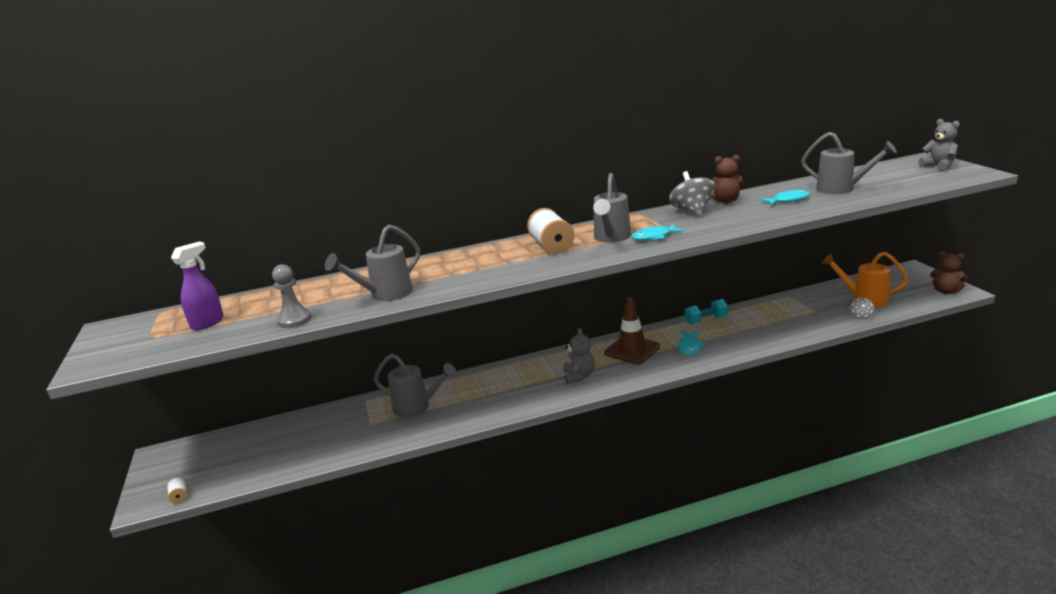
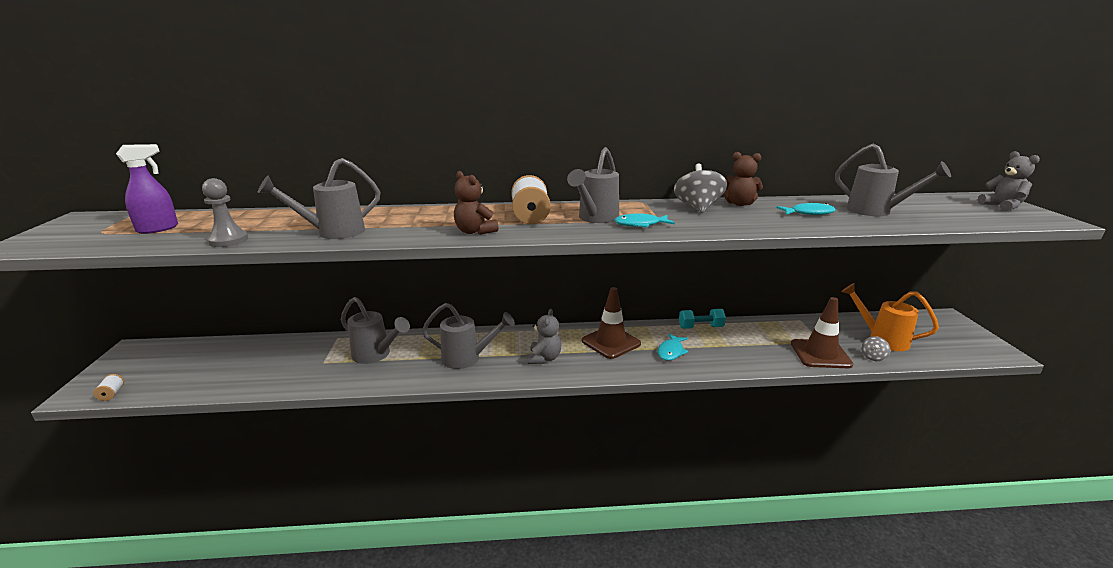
camera: 10 degrees right, 0 degrees up
(508, 391) = (467, 358): none -> grey watering can
(817, 322) = (820, 354): none -> brown traffic cone
(946, 291) = (982, 349): brown teddy bear -> brown teddy bear (474, 231)

